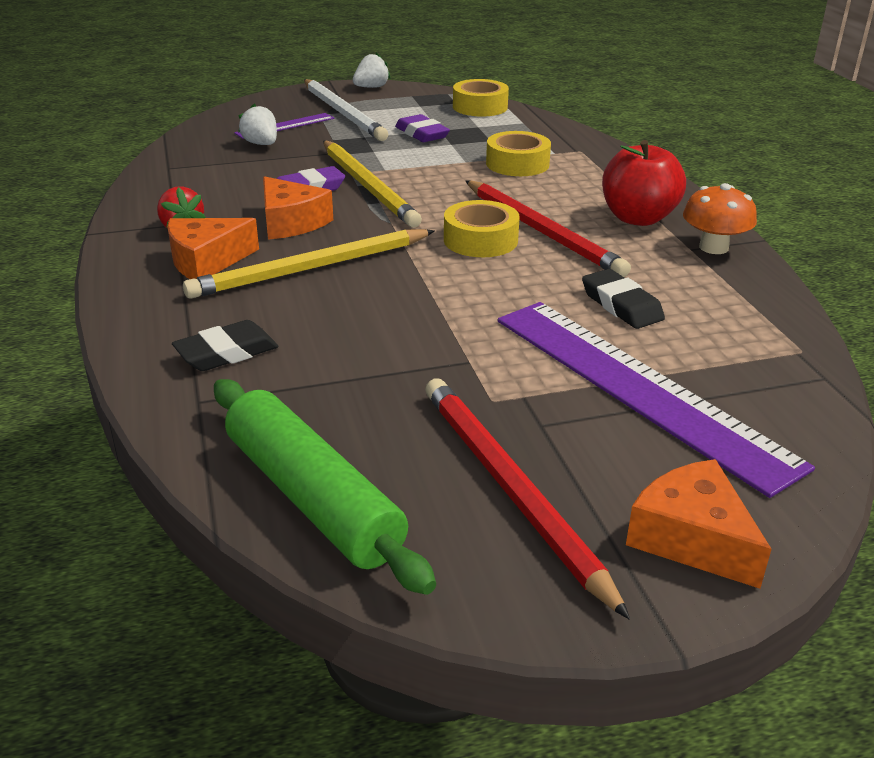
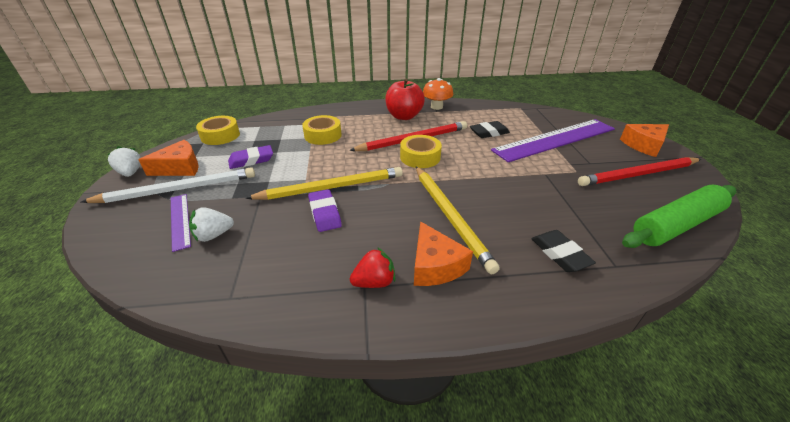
camera: 80 degrees left, 5 degrees up
(291, 222) = (379, 223): orange cheese -> orange cheese (180, 168)

